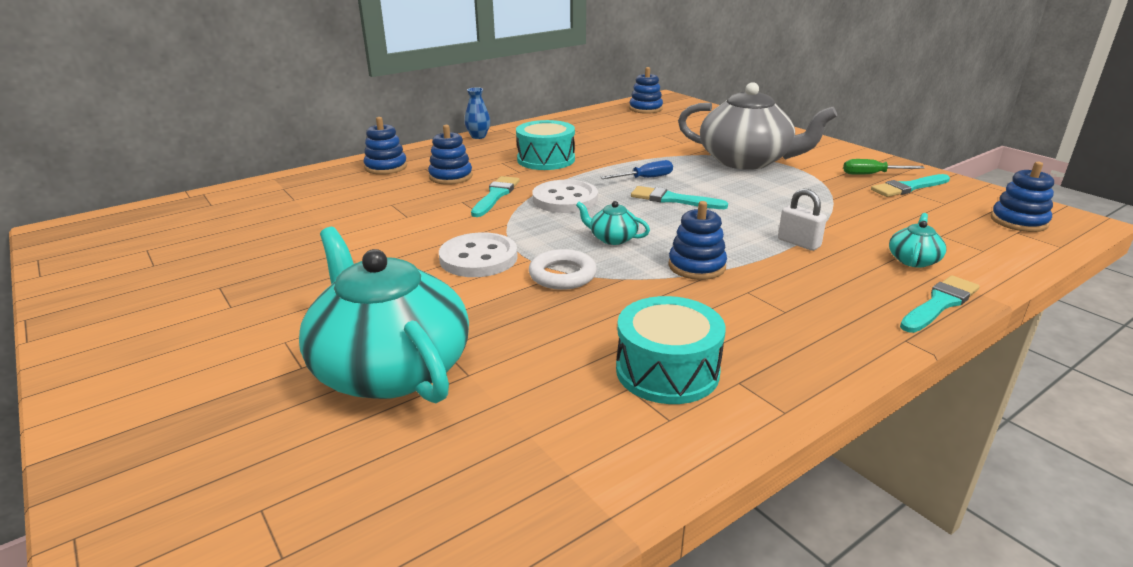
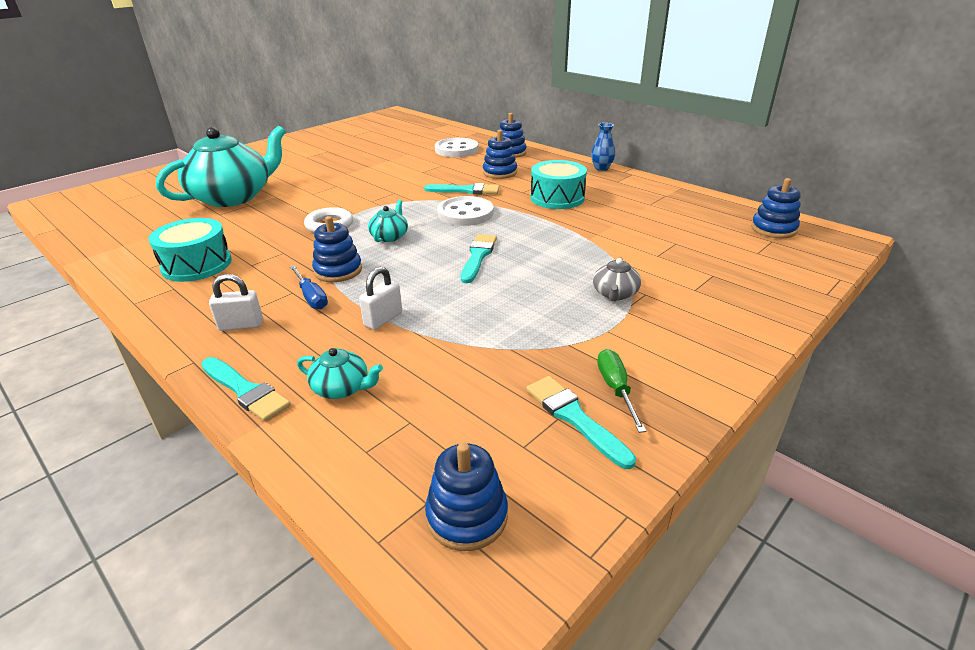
camera: 80 degrees right, 5 degrees up
(478, 258) = (357, 199): white button -> white button (456, 149)
(645, 178) = (529, 241): blue screwdriver -> blue screwdriver (311, 297)
(746, 161) = (615, 294): grey teapot -> grey teapot, size x0.41
(826, 317) = (241, 325): none -> white padlock

